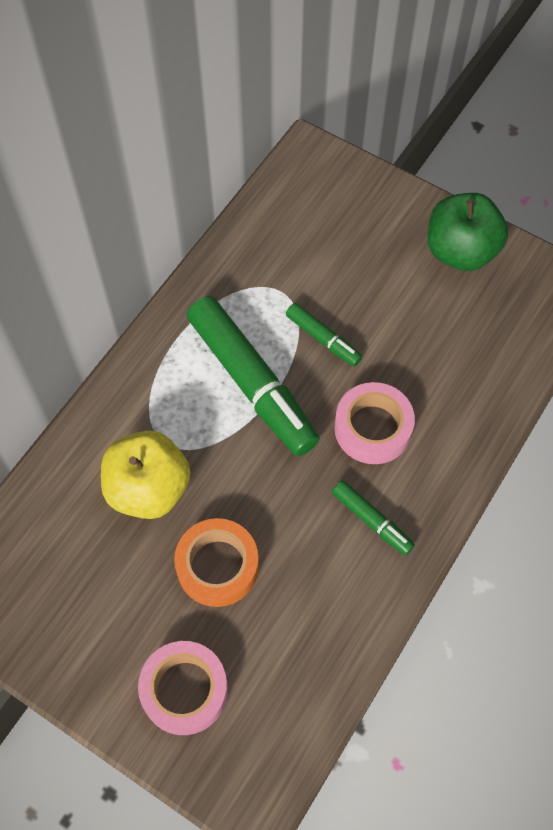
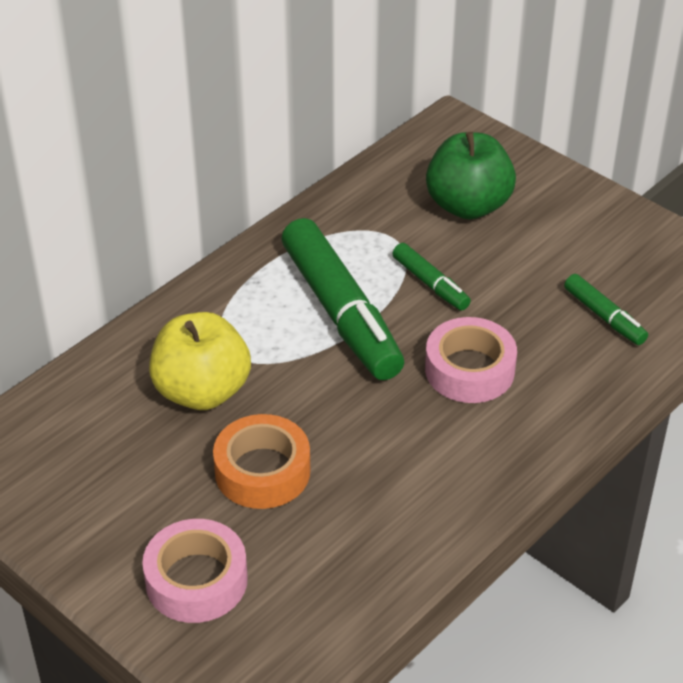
camera: 10 degrees right, 20 degrees down
(371, 520) = (450, 453): green marker -> green marker (604, 316)
(460, 251) = (604, 226): green apple -> green apple (468, 205)

